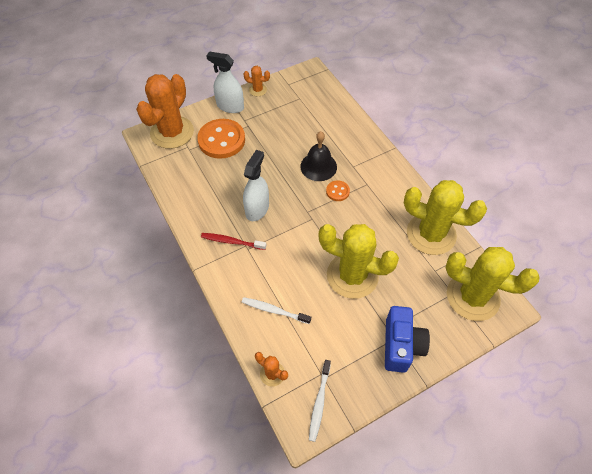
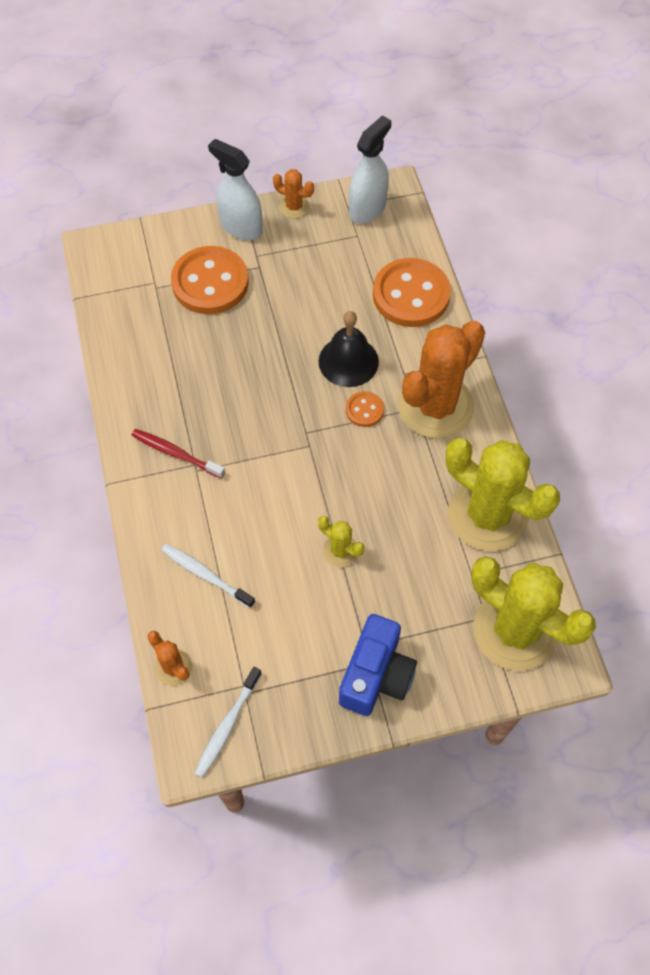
camera: 15 degrees right, 5 degrees up
(172, 132) = (137, 253): orange cactus -> orange cactus (435, 406)
(257, 209) = (230, 410): white spray bottle -> white spray bottle (367, 208)
(341, 123) = (411, 295): none -> orange button
(352, 275) = (340, 551): yellow cactus -> yellow cactus, size x0.44

